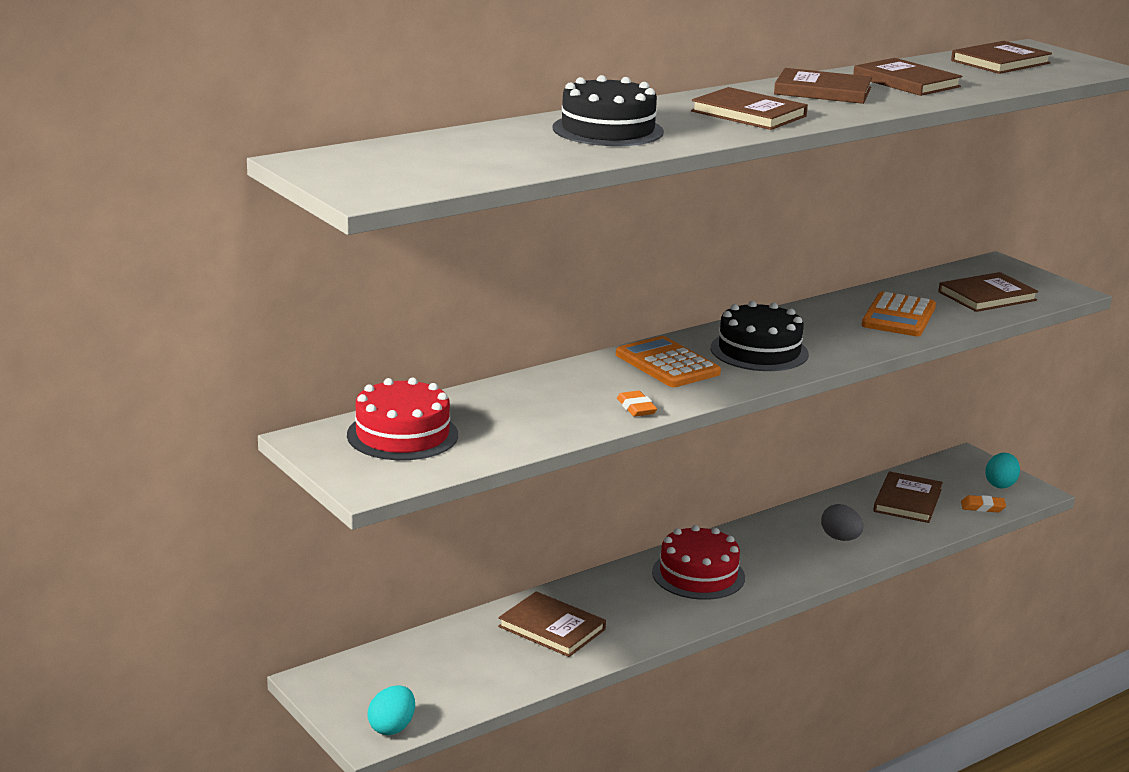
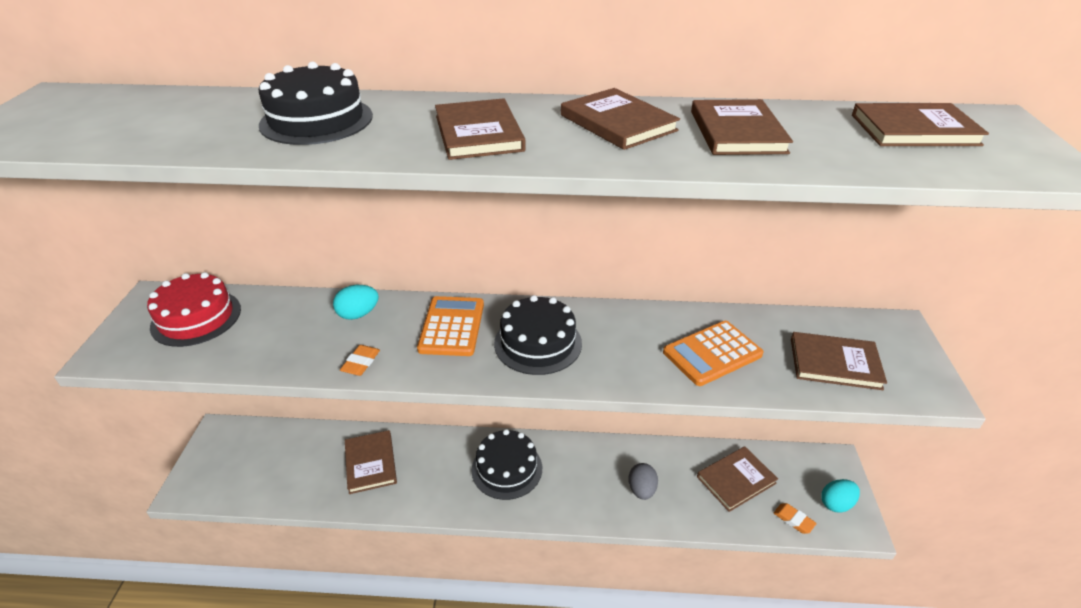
camera: 40 degrees right, 15 degrees up
(392, 727) = (200, 491): turquoise egg -> turquoise egg (358, 314)
(698, 575) = (507, 469): red cake -> black cake

